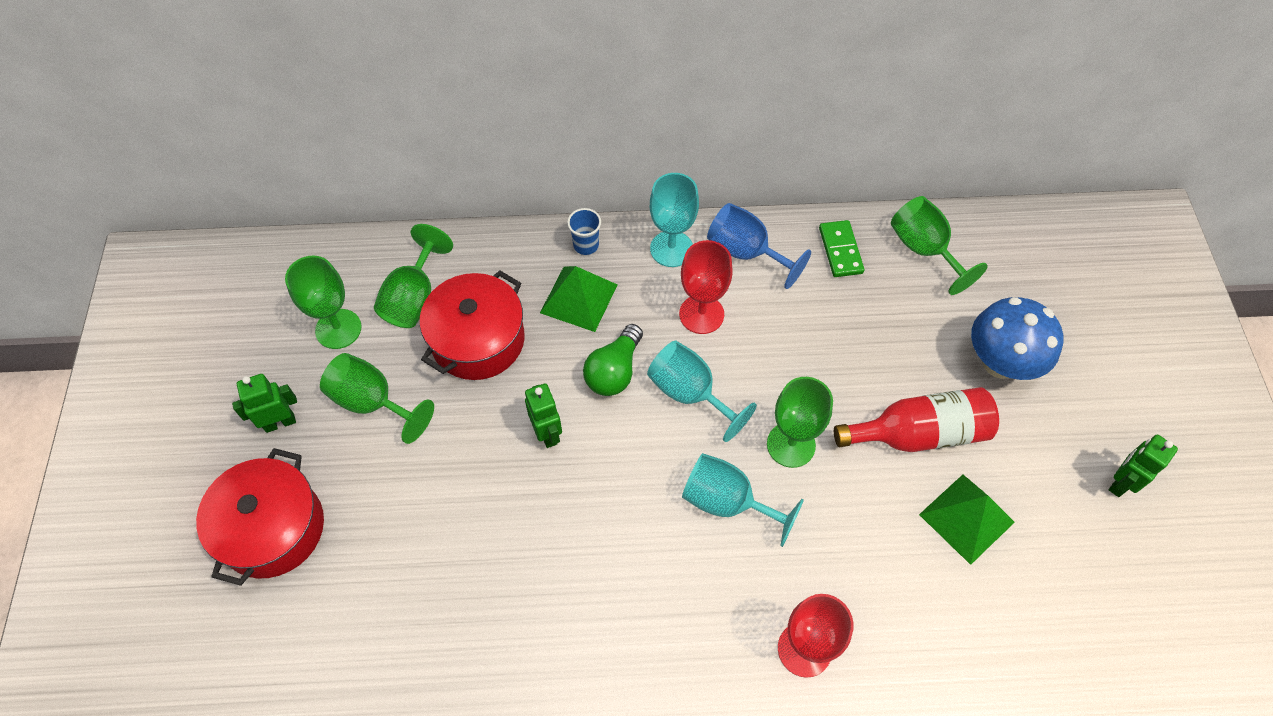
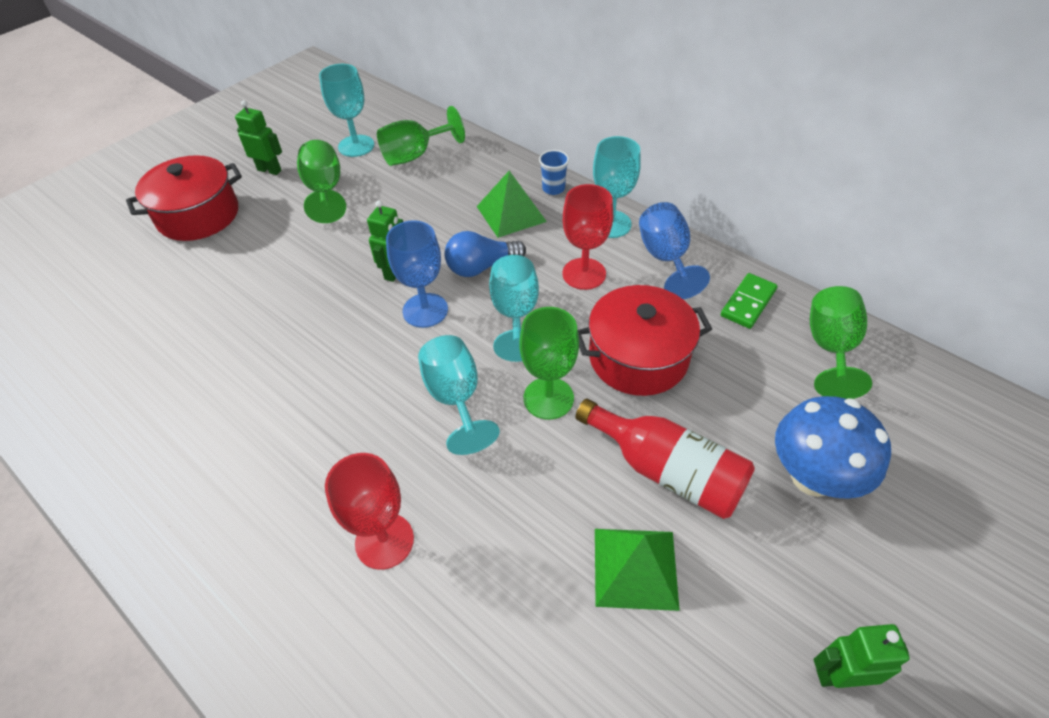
camera: 45 degrees right, 10 degrees down
(338, 329) = (356, 146): green goblet -> turquoise goblet
(478, 340) = (421, 197): red pot -> red pot (638, 357)
(614, 371) = (481, 267): green light bulb -> blue light bulb
(616, 448) = (425, 310): none -> blue goblet

